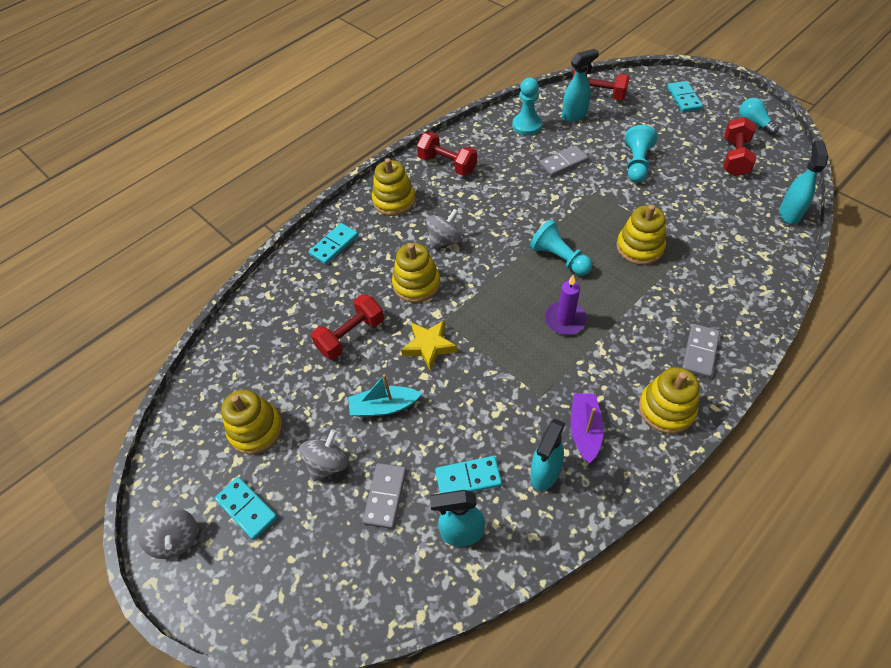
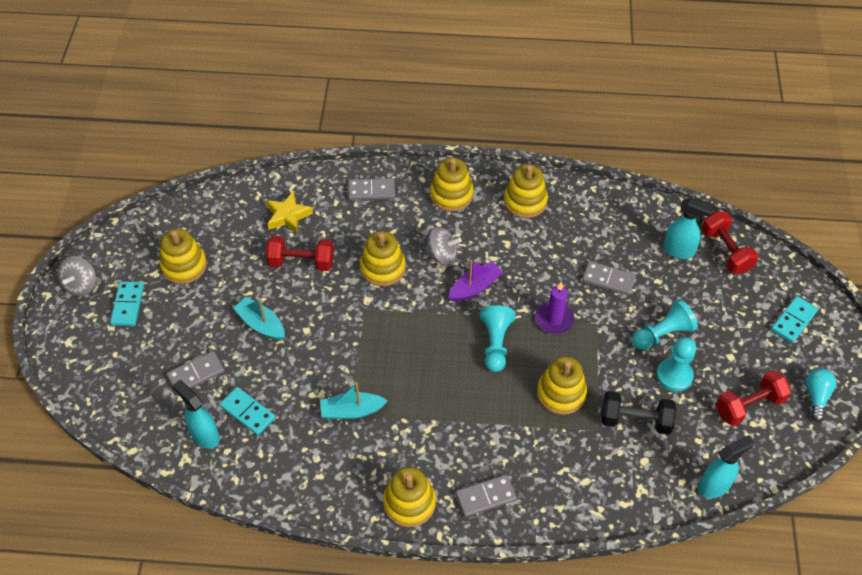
camera: 45 degrees right, 0 degrees up
(328, 464) = (193, 324): grey spinning top -> none
(334, 245) = (371, 191): turquoise domino -> grey domino
(429, 346) = (334, 315): yellow star -> yellow star (288, 216)
(447, 164) = (525, 201): red dumbbell -> yellow stacking toy
(527, 125) = (629, 224): turquoise pawn -> turquoise pawn (674, 375)
(538, 393) = (352, 411): none -> turquoise boat
(544, 473) = (289, 456): turquoise spray bottle -> none
(565, 320) = (436, 386): purple candle -> purple candle (554, 319)
(585, 430) = (345, 460): purple boat -> purple boat (475, 287)
(699, 221) = (635, 420): none -> black dumbbell

